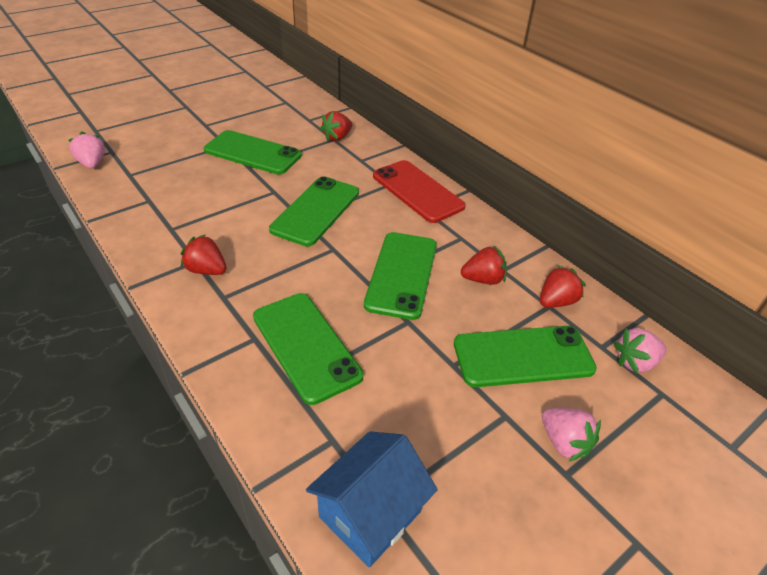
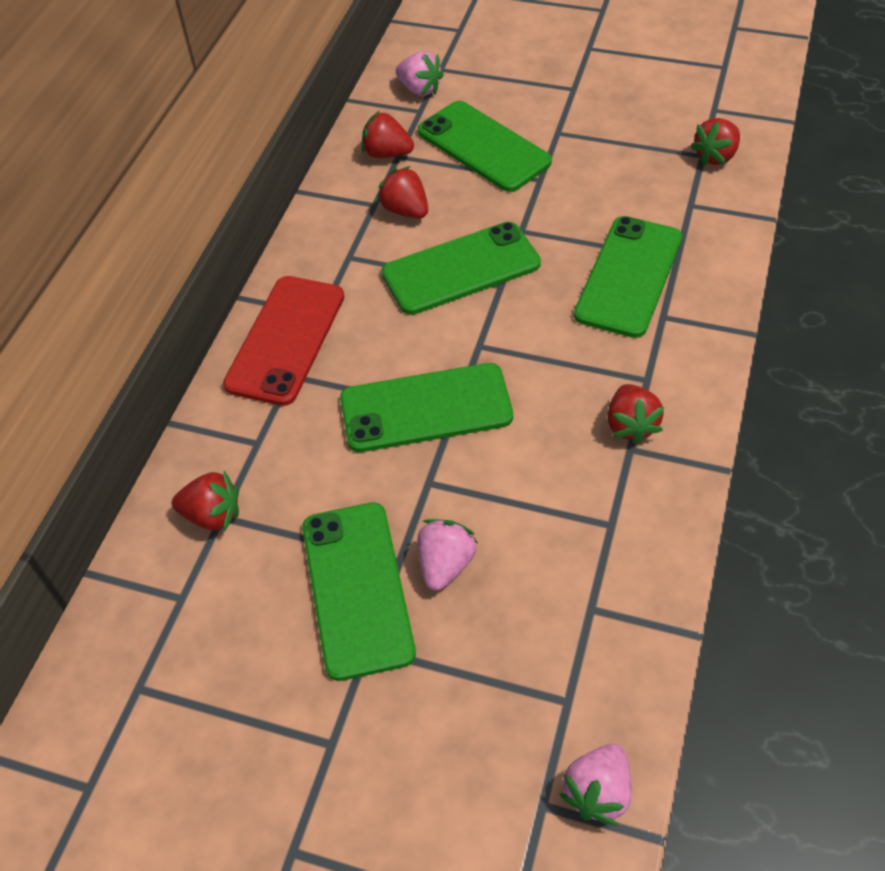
camera: 120 degrees left, 10 degrees up
(370, 514) = (715, 156): blue house -> red strawberry
(564, 442) = (547, 97): pink strawberry -> pink strawberry (445, 564)

